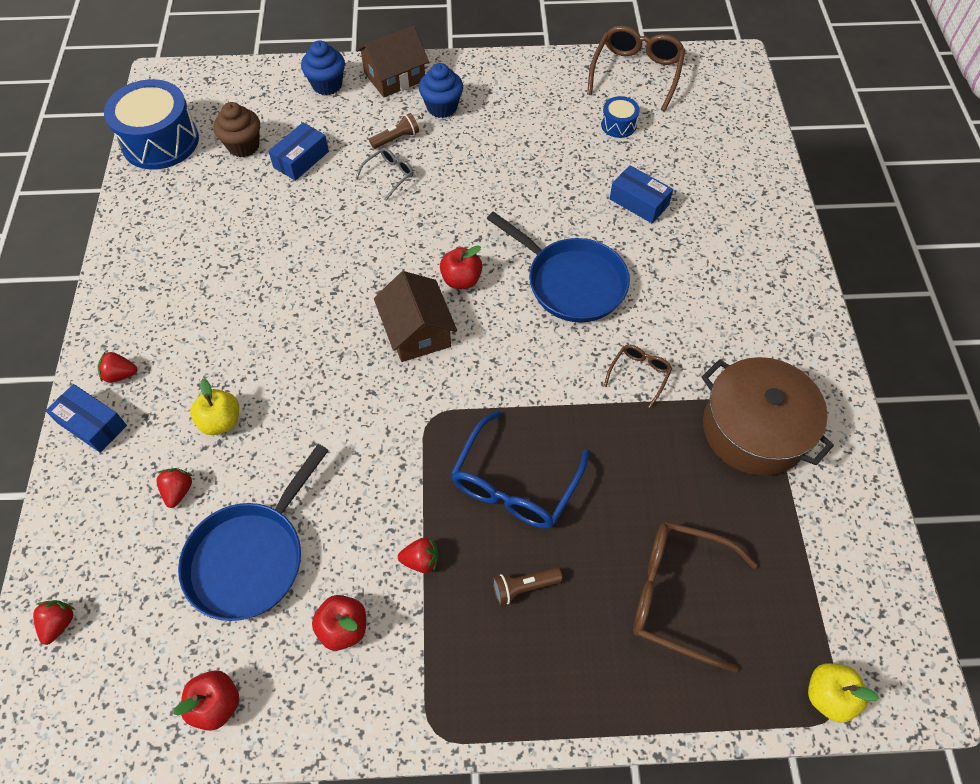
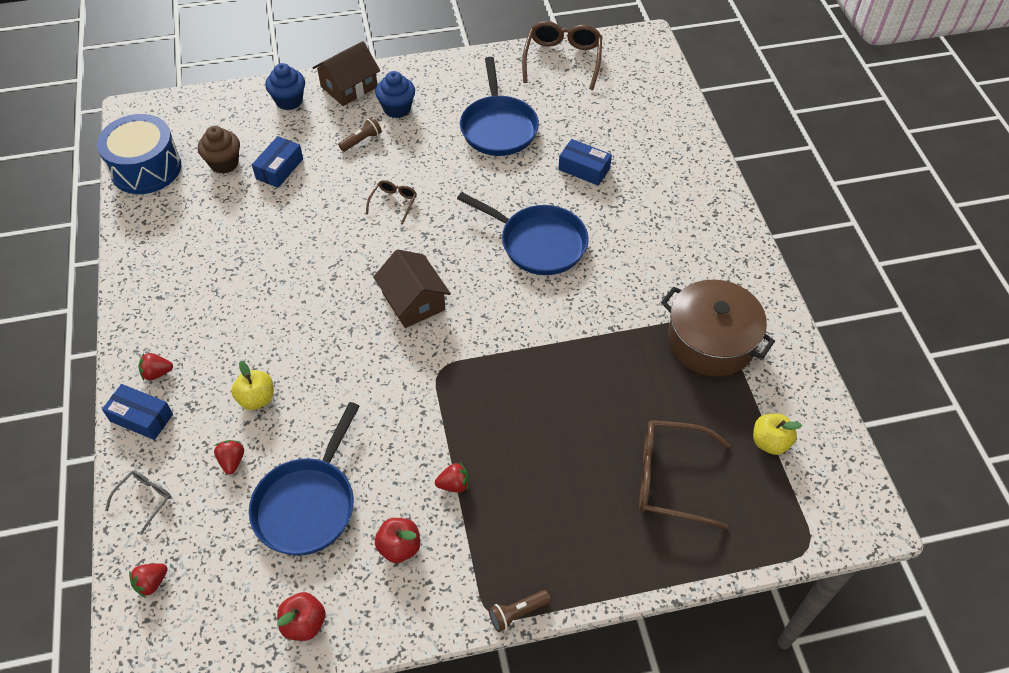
camera: 10 degrees left, 5 degrees down
(59, 623) = (152, 583): red strawberry -> red strawberry turned 135 degrees counterclockwise
(389, 175) = (362, 173): grey glasses -> grey glasses (144, 499)
(461, 280) = (443, 253): red apple -> none
(515, 484) = (521, 412): blue glasses -> none
(524, 587) = (544, 492): brown flashlight -> brown flashlight (517, 613)
(550, 141) = (498, 127): none -> blue pan
(618, 125) = (555, 106): blue drum -> none
(639, 374) = (609, 310): brown glasses -> brown glasses (393, 203)
(828, 696) = (801, 535): yellow apple -> yellow apple (770, 442)

